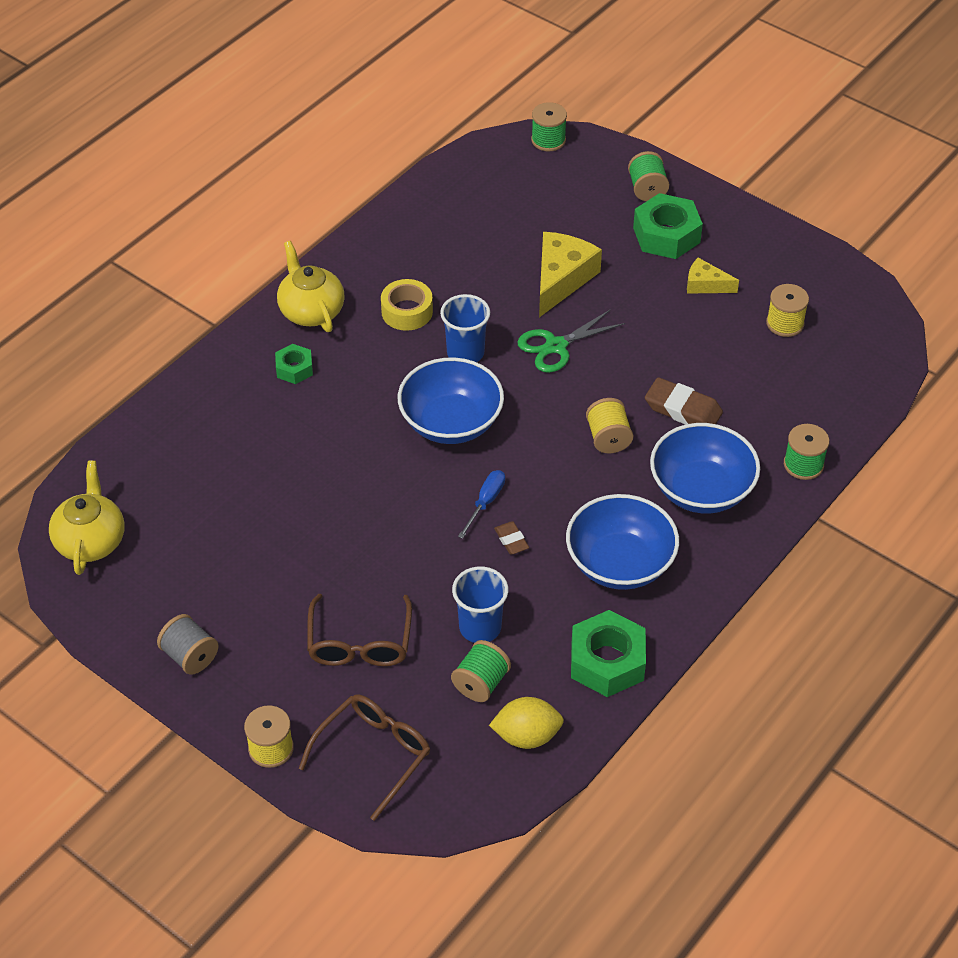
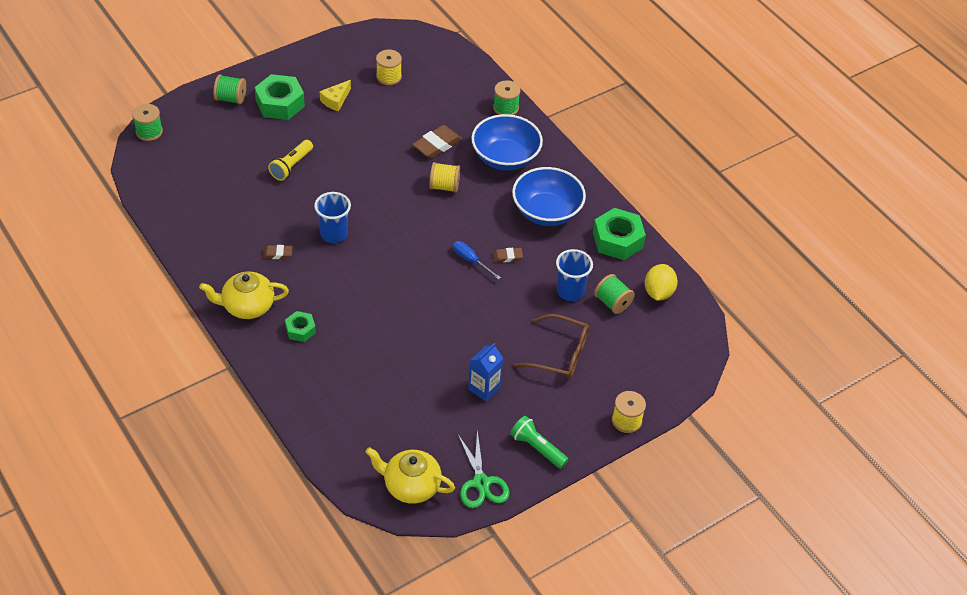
camera: 75 degrees left, 0 degrees up
(190, 656) = (537, 448): grey spool -> green flashlight
(269, 574) = (484, 388): none -> blue carton
(373, 754) = (648, 369): brown glasses -> none
(407, 311) = (277, 254): yellow tape -> brown eraser
(451, 422) = (393, 259): blue bowl -> none
(556, 346) = (352, 187): green scissors -> green scissors (481, 482)
(561, 279) = (291, 166): yellow cheese -> yellow flashlight

